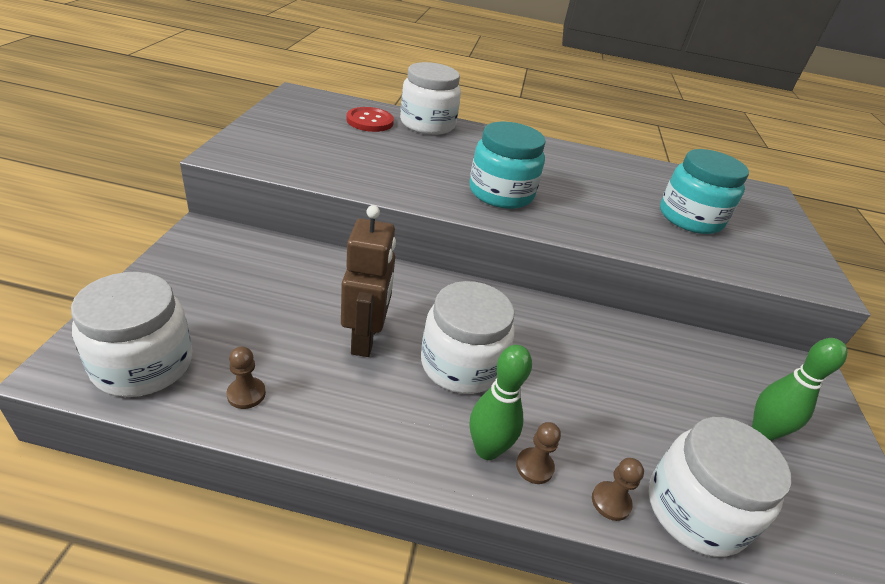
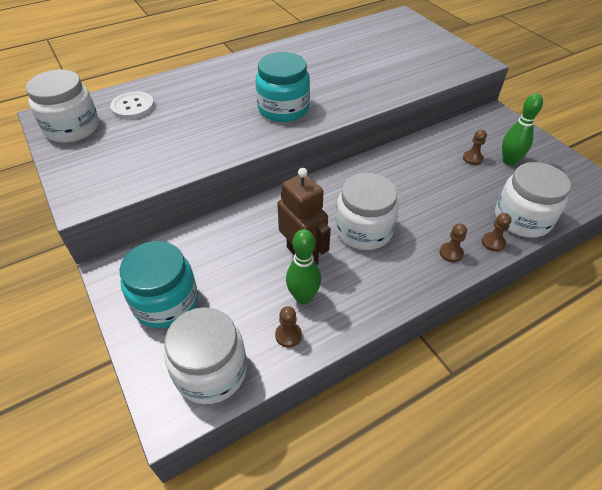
camera: 35 degrees left, 10 degrees up
(370, 121) = (133, 107): red button -> white button
(427, 124) = (172, 84): white jar -> white jar (72, 128)
(487, 449) = (425, 262): green bowling pin -> green bowling pin (303, 297)
(690, 218) = (388, 59): turquoise jar -> turquoise jar (166, 302)
(707, 392) = (472, 158): none -> brown pawn

